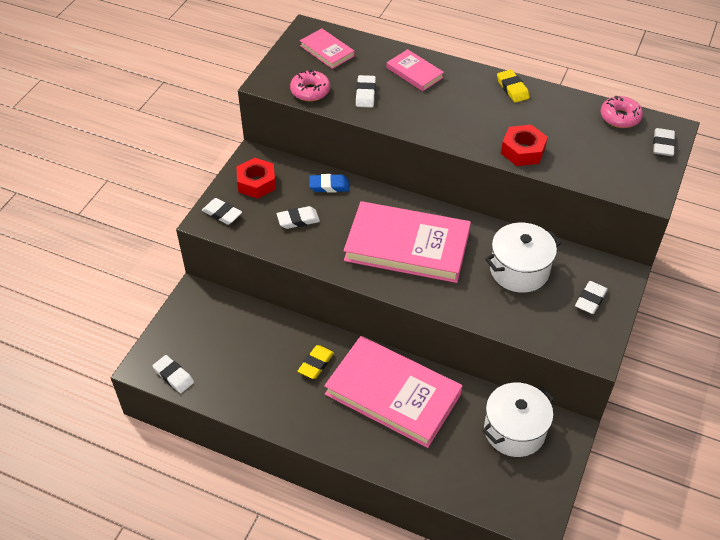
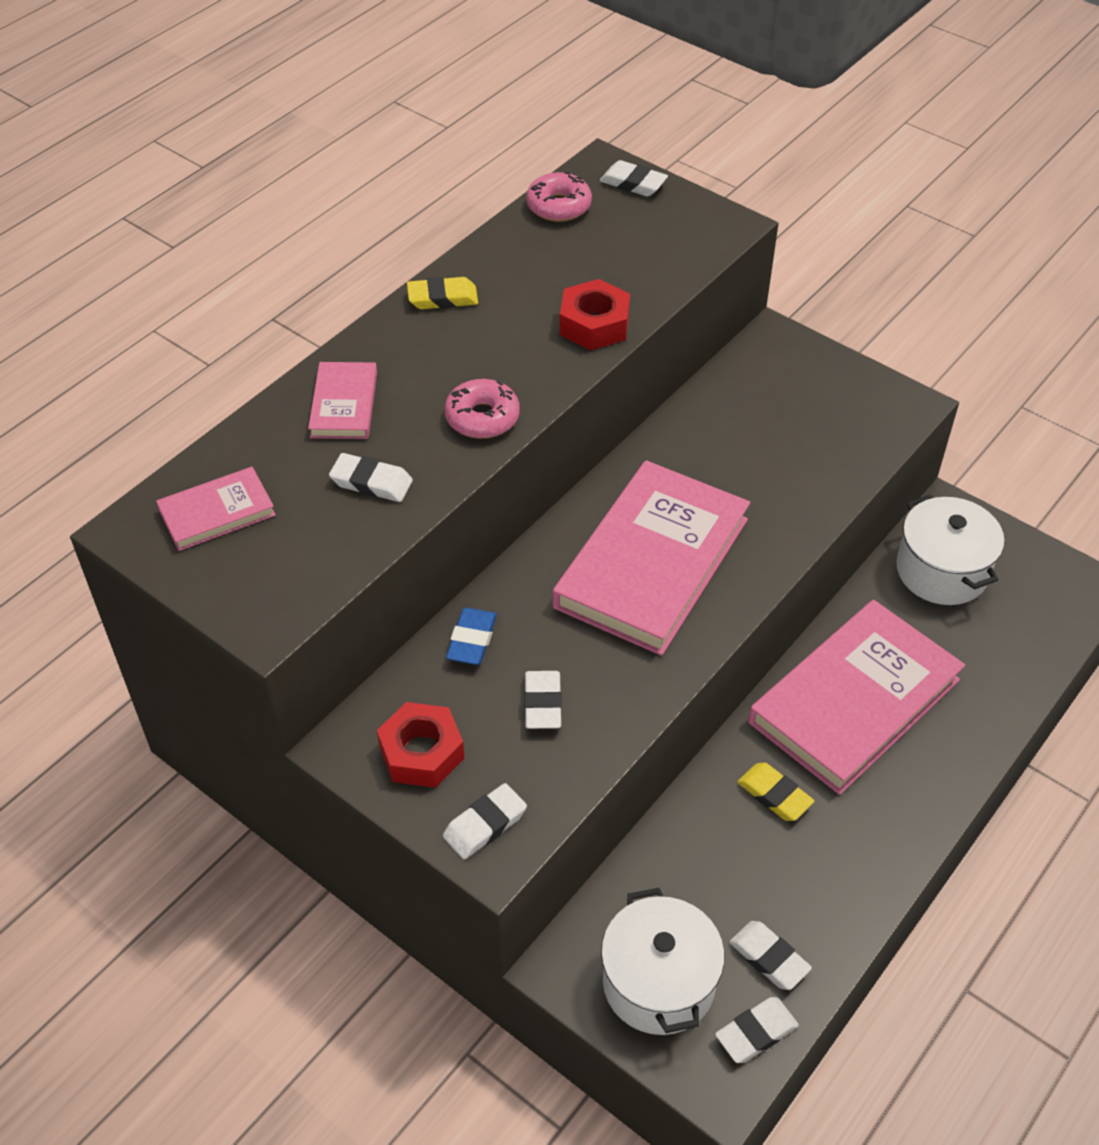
camera: 75 degrees left, 0 degrees up
(310, 91) = (325, 560): pink donut -> pink donut (482, 417)
(414, 73) = (344, 404): pink book -> pink book turned 60 degrees counterclockwise
(519, 270) = (740, 442): white pot -> white pot (658, 982)
(590, 300) = (814, 383): white eraser -> white eraser (769, 958)

